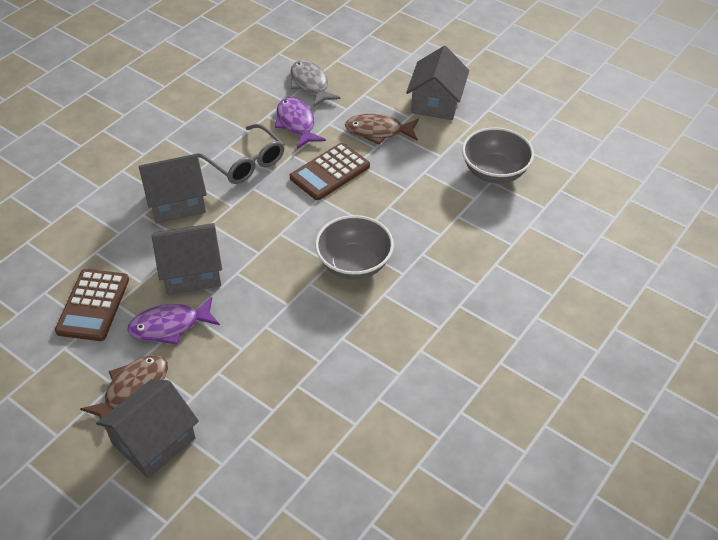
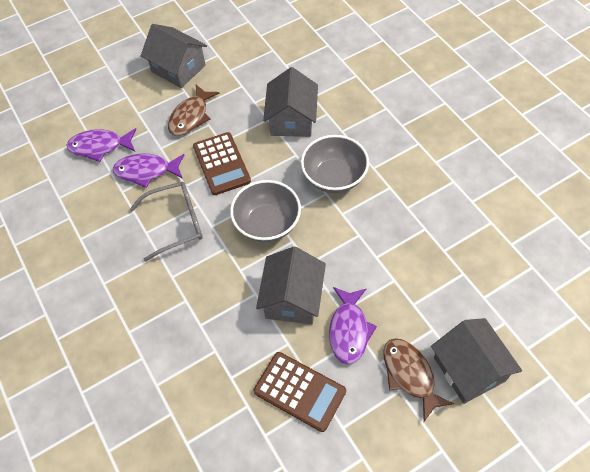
camera: 65 degrees left, 10 degrees up
(176, 202) = (198, 291): grey house -> grey house (292, 119)
(310, 84) = (100, 146): grey fish -> purple fish
(494, 172) = (277, 59): grey bowl -> grey bowl (267, 224)

